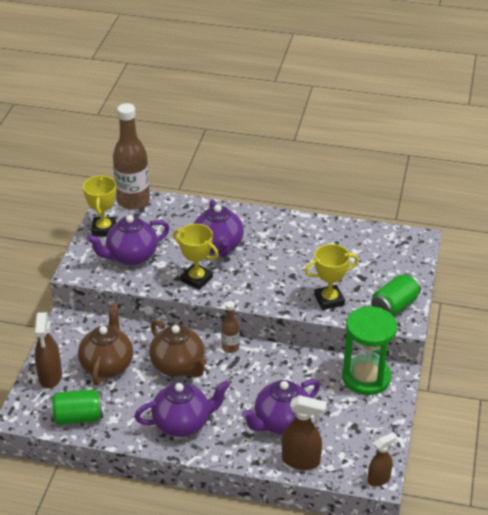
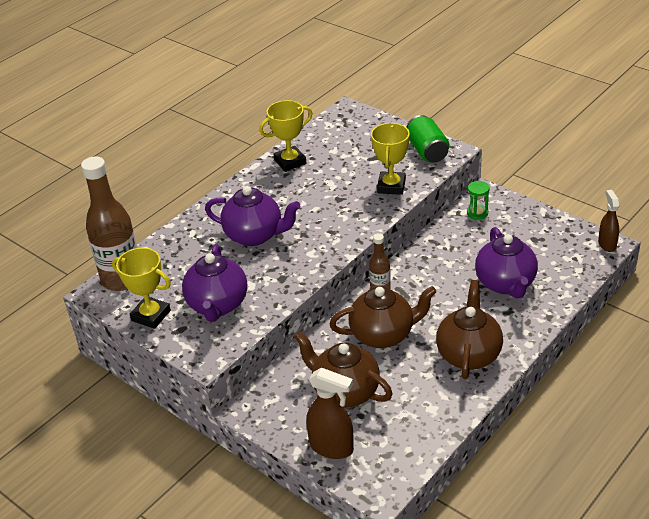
camera: 60 degrees left, 0 degrees up
(78, 417) = (412, 438): green can -> none
(183, 423) = (468, 354): purple teapot -> brown teapot
(196, 279) = (294, 265): yellow trophy -> yellow trophy (290, 162)
(301, 461) = (562, 285): brown spray bottle -> none
(366, 377) = (477, 213): green hourglass -> green hourglass, size x0.42

